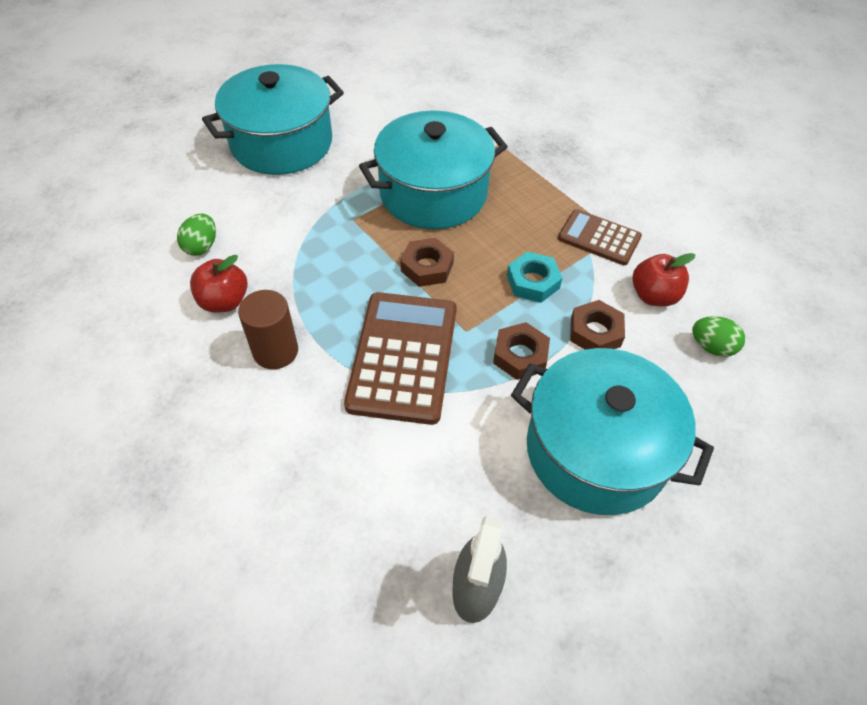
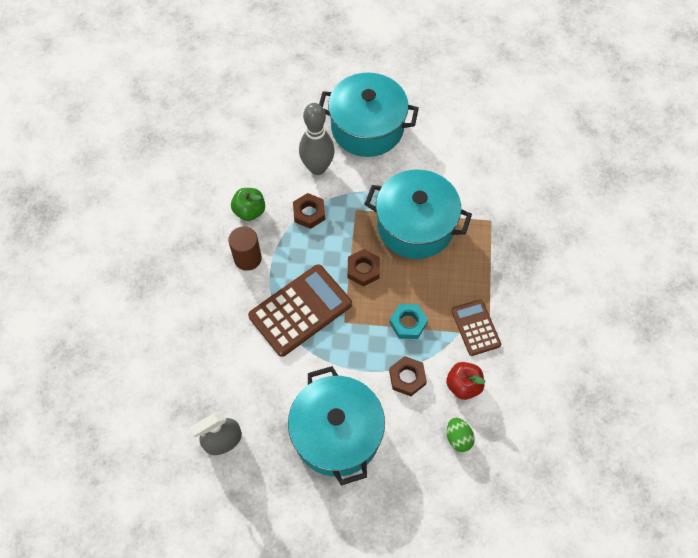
camera: 45 degrees right, 10 degrees up
(201, 246) = (267, 169): green egg -> none
(224, 301) = (249, 211): red apple -> green apple
(264, 209) = (317, 168): none -> grey bowling pin
(520, 355) = (355, 357): brown nut -> brown nut (309, 213)

